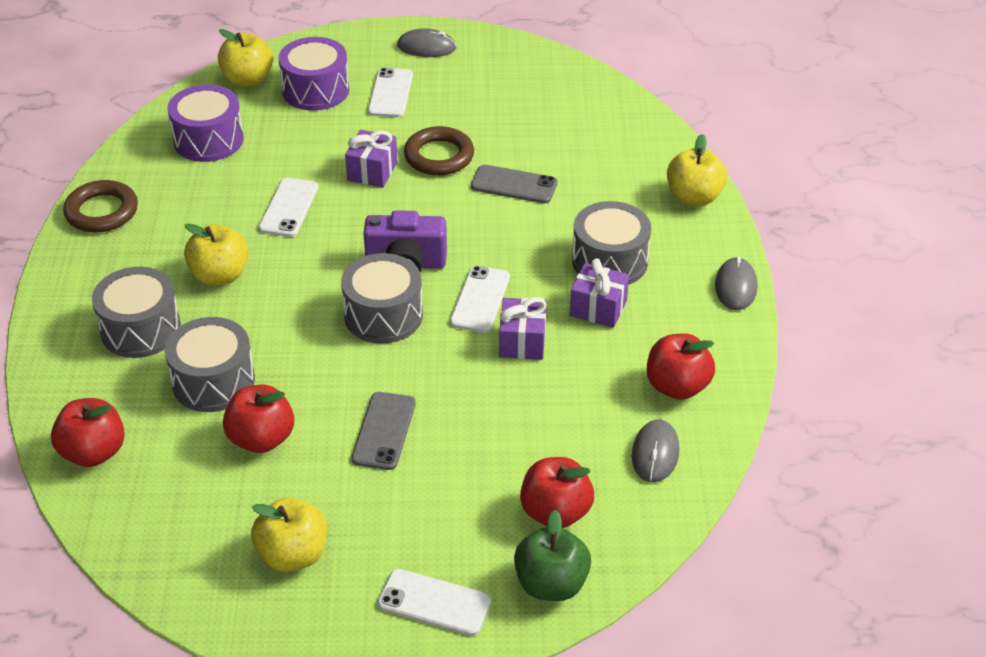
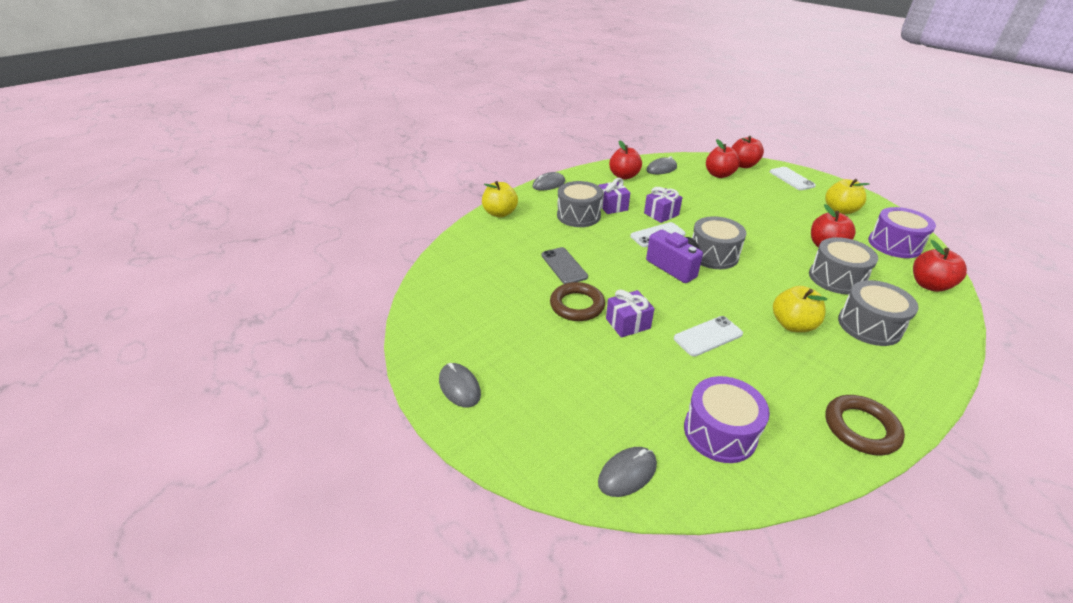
camera: 130 degrees left, 5 degrees down
(248, 79) = (627, 473): yellow apple -> grey mouse
(315, 90) = (586, 413): purple drum -> purple drum (894, 244)
(384, 431) = (761, 221): grey phone -> none
(390, 93) = (541, 368): white phone -> none
(551, 584) = (743, 165): green apple -> red apple

